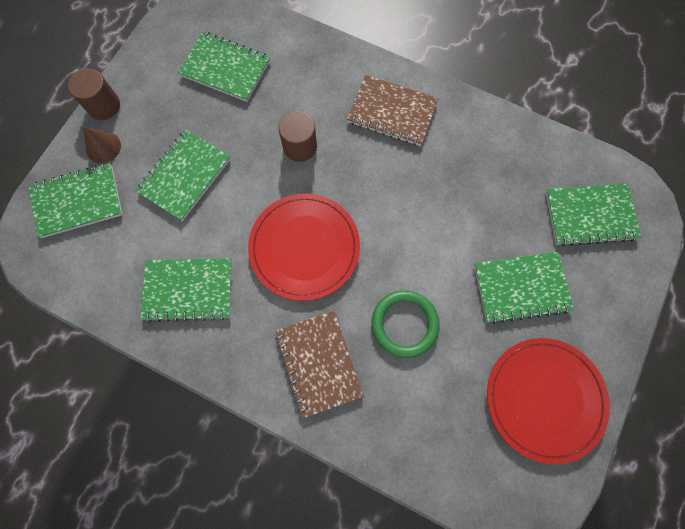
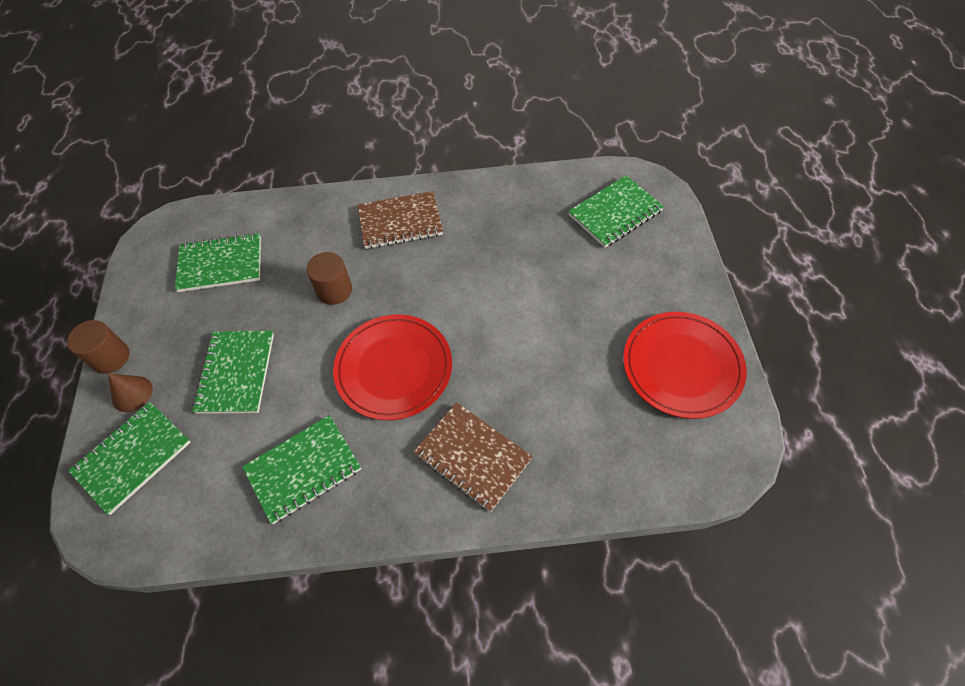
camera: 30 degrees left, 15 degrees down
(404, 324) = (526, 378): green ring -> none
(521, 288) = (601, 294): green notebook -> none

